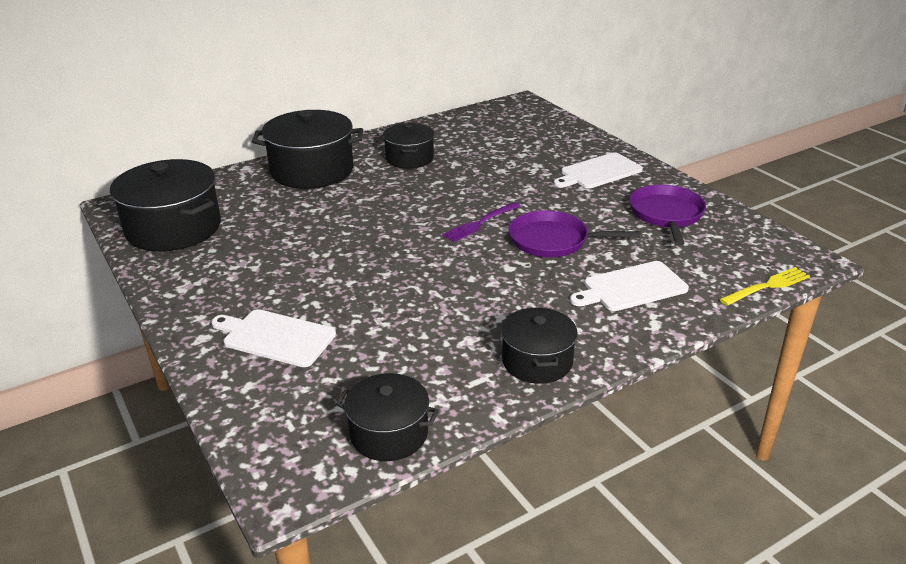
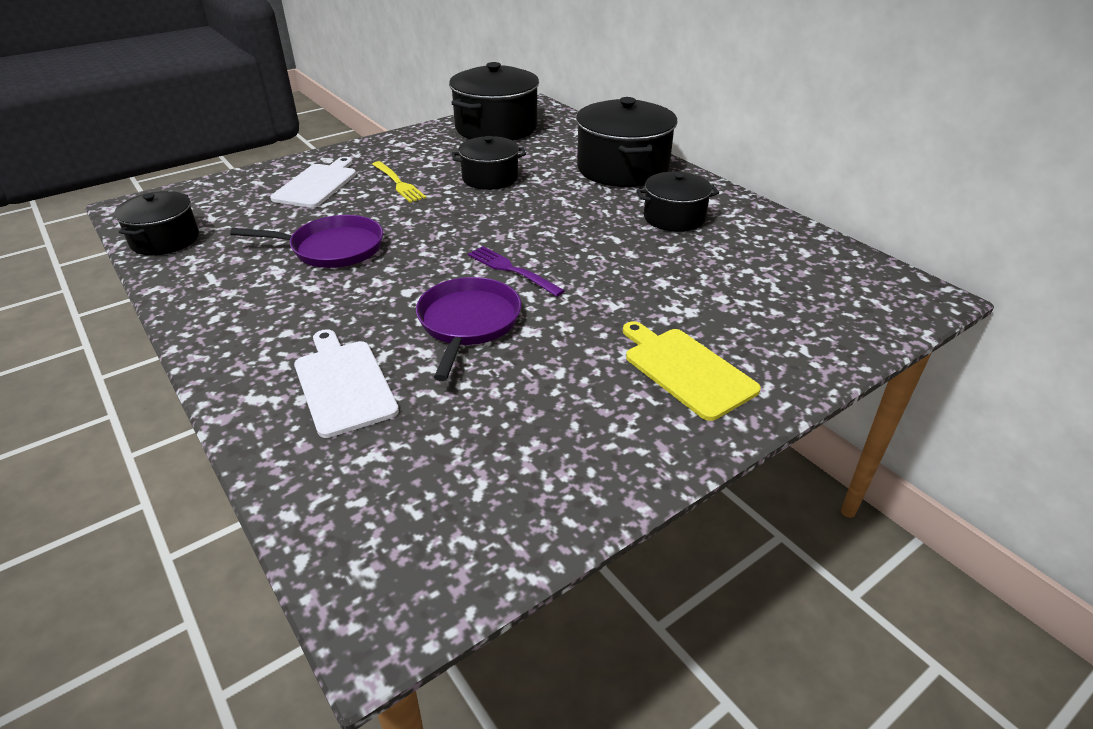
camera: 85 degrees right, 5 degrees up
(537, 361) = (223, 310): black pot -> black pot (490, 178)
(599, 172) = (686, 370): white cutting board -> yellow cutting board
(666, 214) = (548, 436): purple pan -> purple pan (333, 248)
(767, 286) = (311, 534): yellow fork -> yellow fork (398, 183)

